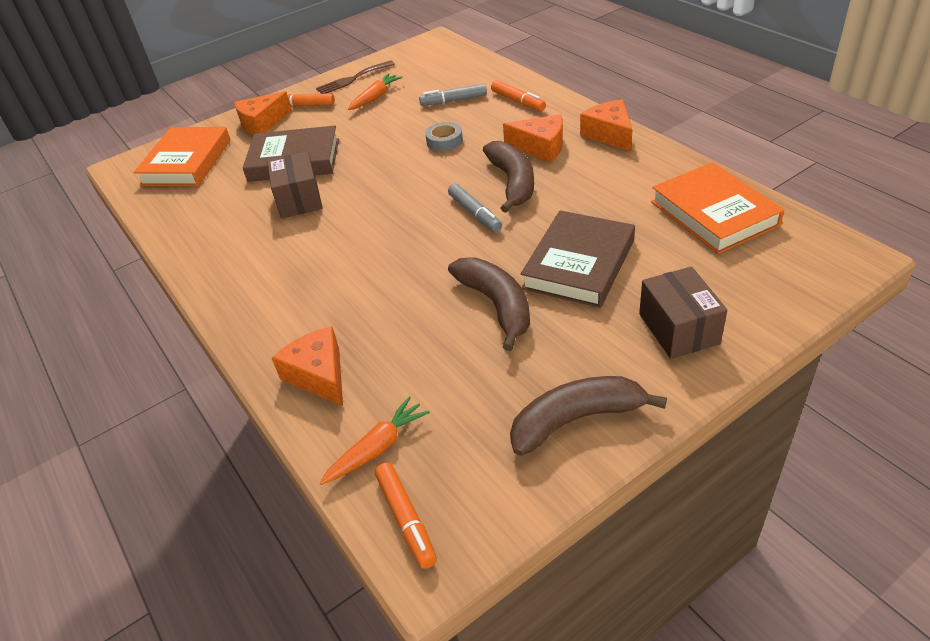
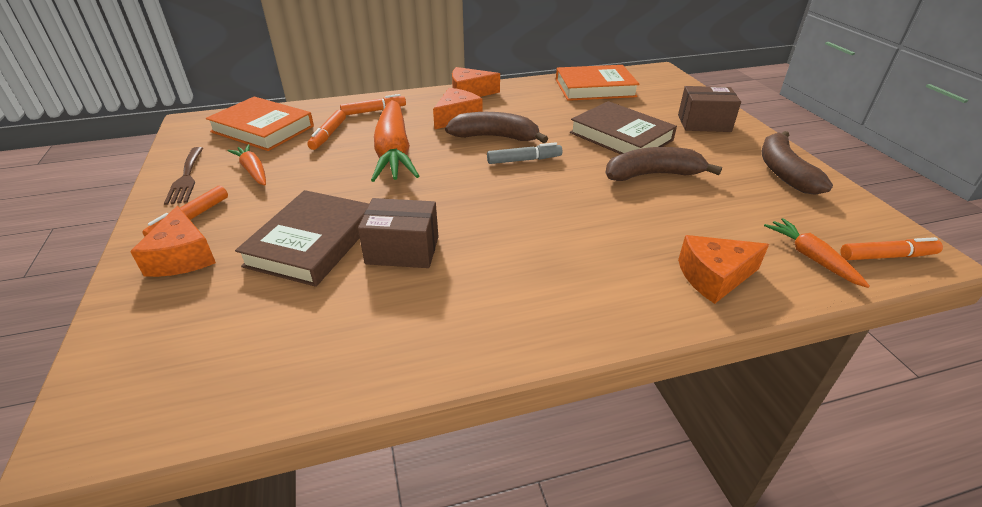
camera: 75 degrees left, 5 degrees down
(187, 162) = (184, 344): orange book -> orange book (263, 129)
(444, 141) = (394, 152): grey tape -> orange carrot
(453, 100) = (328, 135): grey marker -> orange marker

